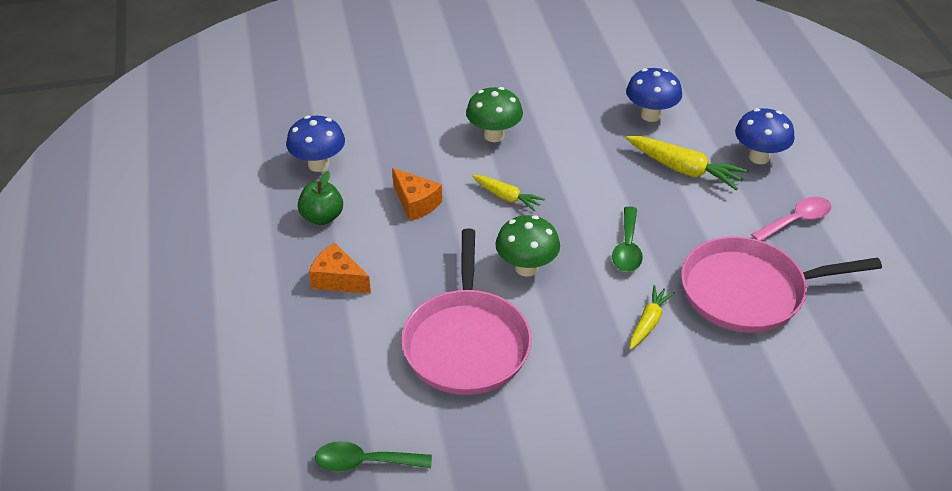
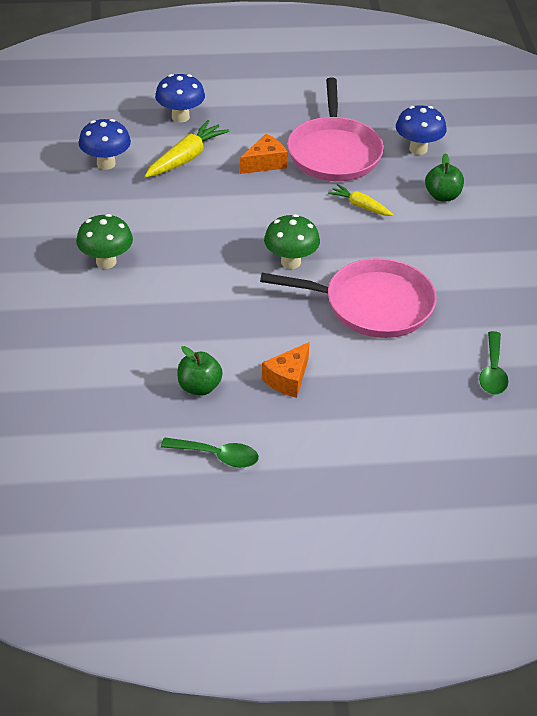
camera: 85 degrees left, 0 degrees up
(318, 164) = (117, 387): blue mushroom -> blue mushroom (418, 149)
(416, 203) = (193, 321): orange cheese -> orange cheese (265, 163)
(506, 197) = (197, 263): yellow carrot -> none
(627, 248) = (276, 204): green spoon -> green spoon (217, 456)
(699, 405) = (442, 196): none -> green apple
(796, 220) = (260, 114): pink spoon -> none

